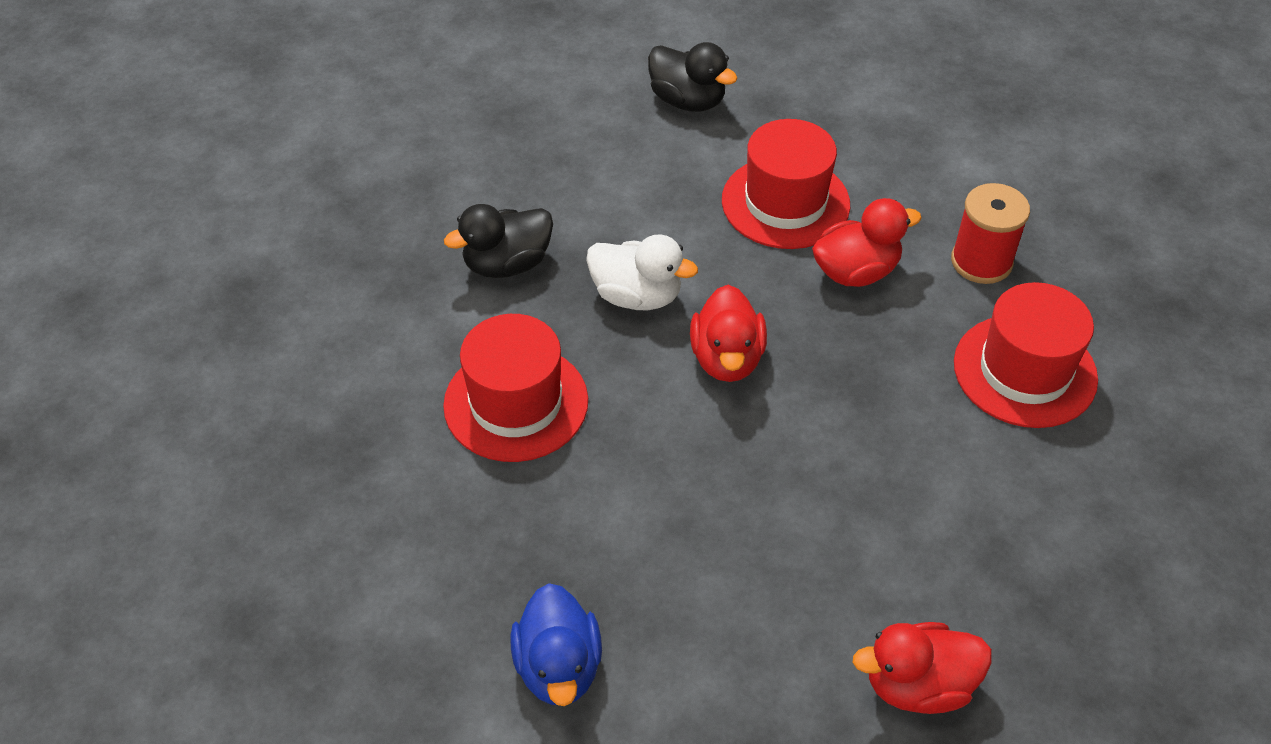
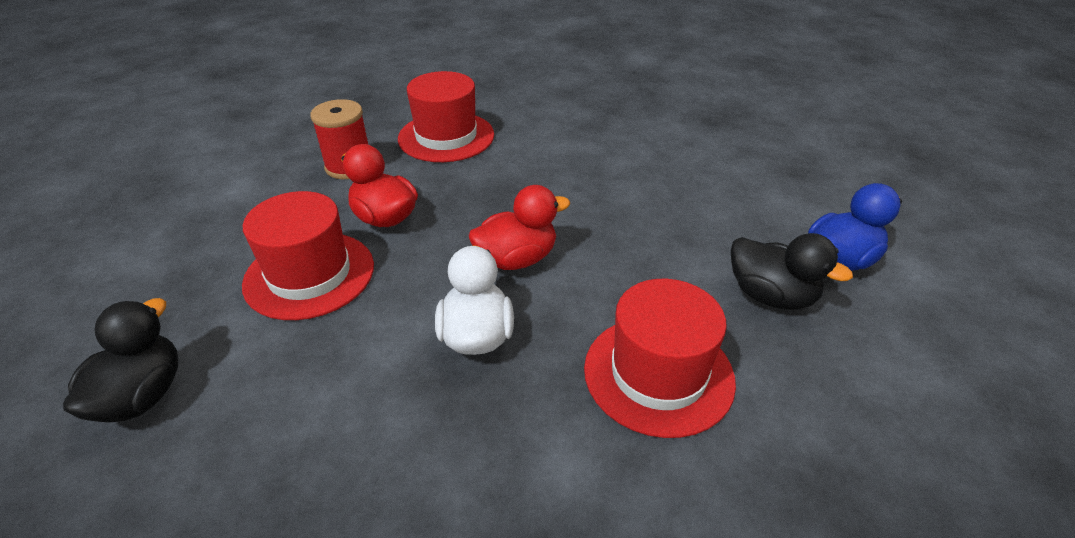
camera: 115 degrees left, 10 degrees down
(507, 264) = (485, 464): black duck -> black duck (770, 296)
(918, 685) = (695, 134): red duck -> none

